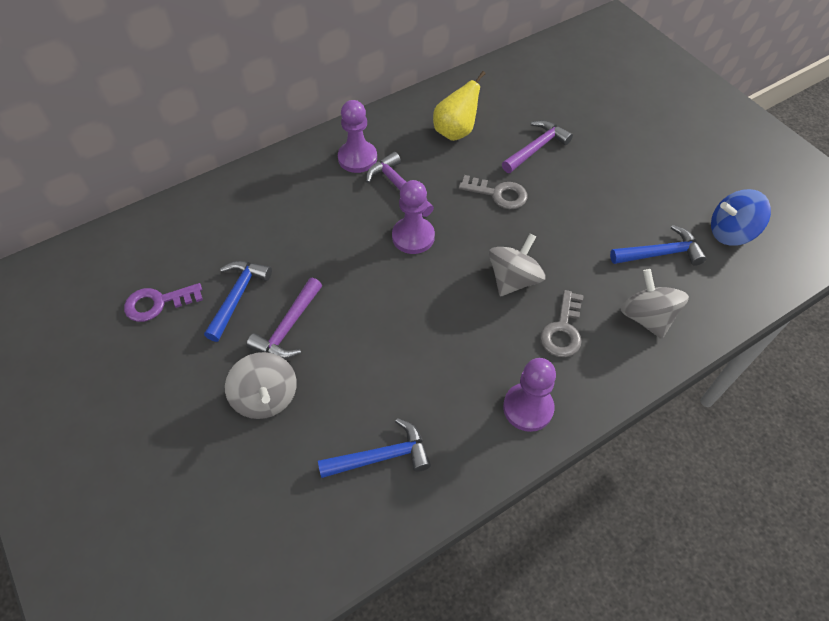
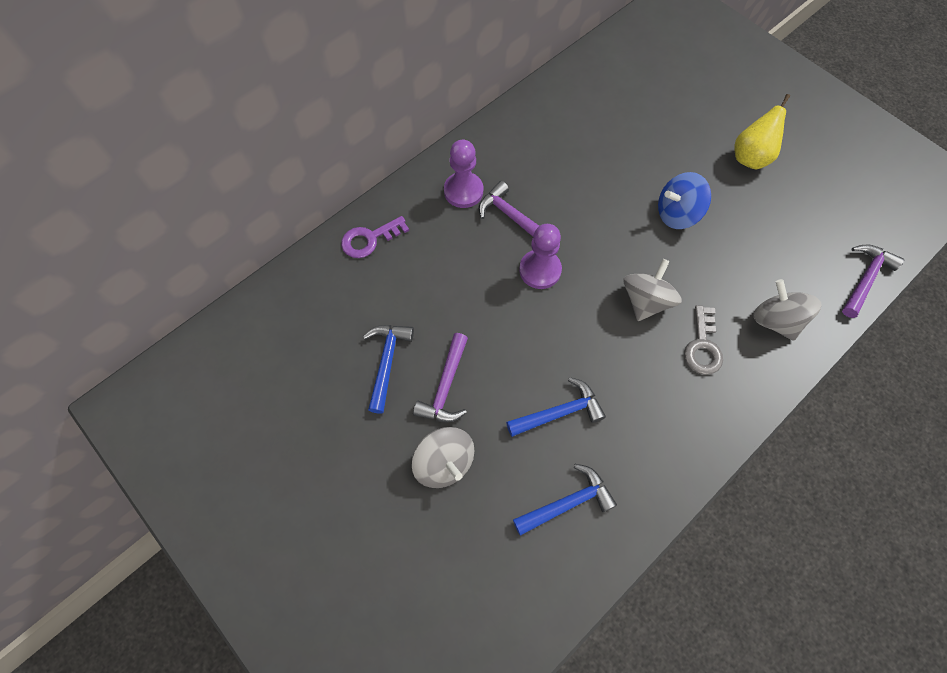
camera: 10 degrees left, 10 degrees up
(158, 303) = (310, 382): purple key -> purple key (369, 239)
(455, 132) = (552, 147): yellow pear -> yellow pear (750, 157)
(498, 194) = (610, 211): grey key -> none
(528, 408) = (688, 430): purple pawn -> none
(536, 148) = (635, 154): purple hammer -> purple hammer (865, 278)
(660, 253) = (774, 251): blue hammer -> blue hammer (559, 412)
(730, 232) = (833, 219): blue spinning top -> blue spinning top (677, 213)

